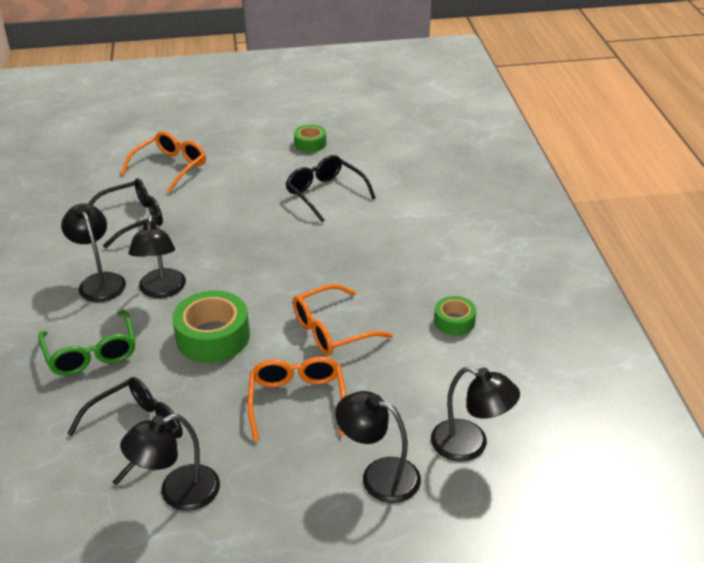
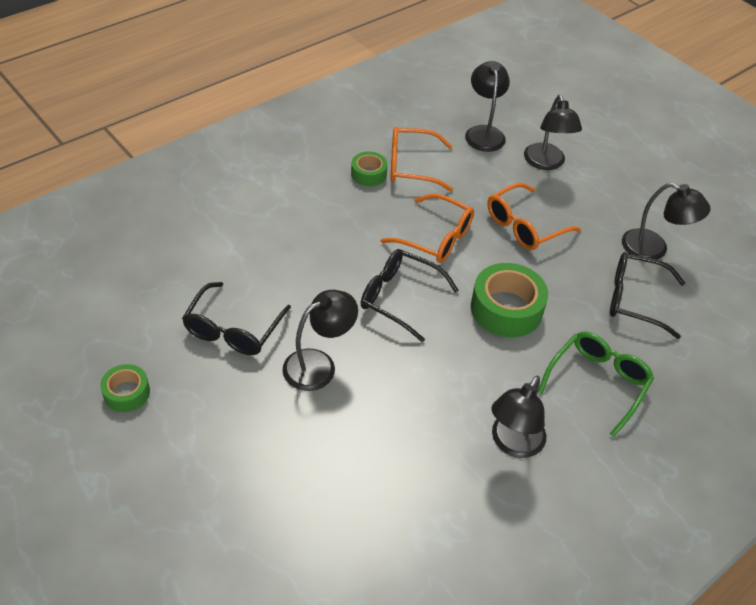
camera: 125 degrees left, 10 degrees up
(132, 219) = (396, 487): black glasses -> black glasses (400, 298)
(161, 290) = (483, 381): black lamp -> black lamp (319, 364)
(170, 168) = (266, 518): orange glasses -> orange glasses (412, 166)

